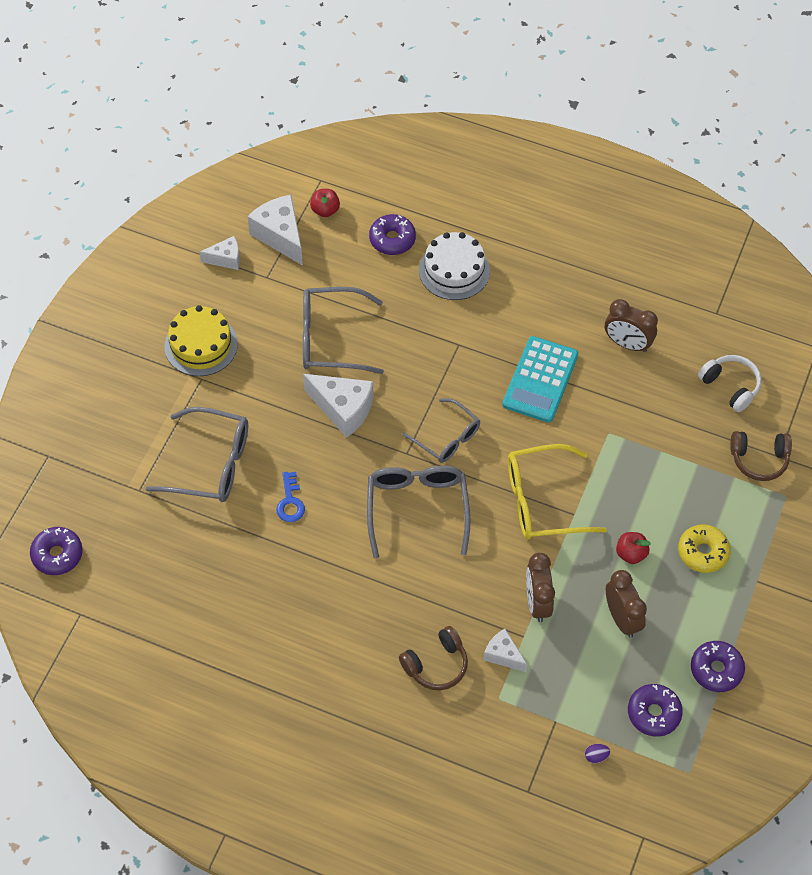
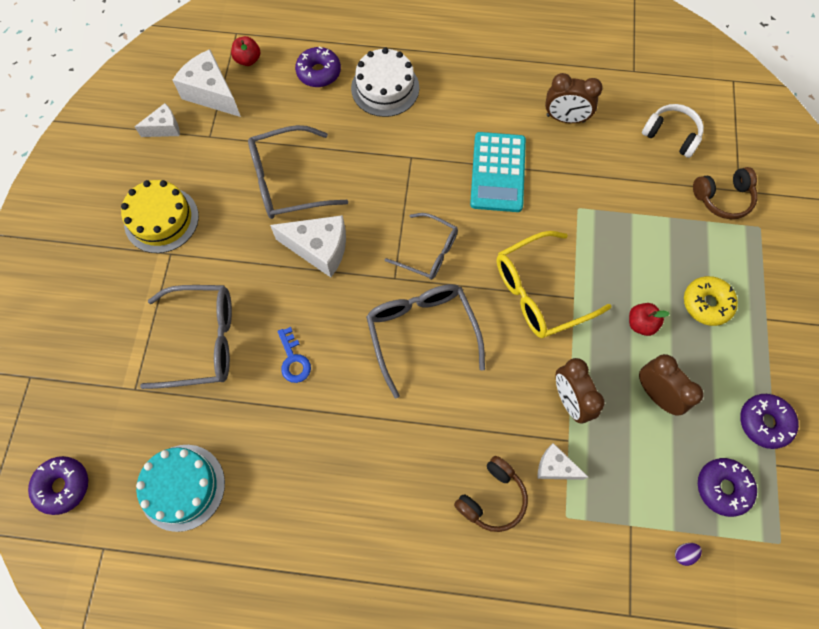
camera: 15 degrees left, 10 degrees up
(161, 583) = (182, 487): none -> turquoise cake

